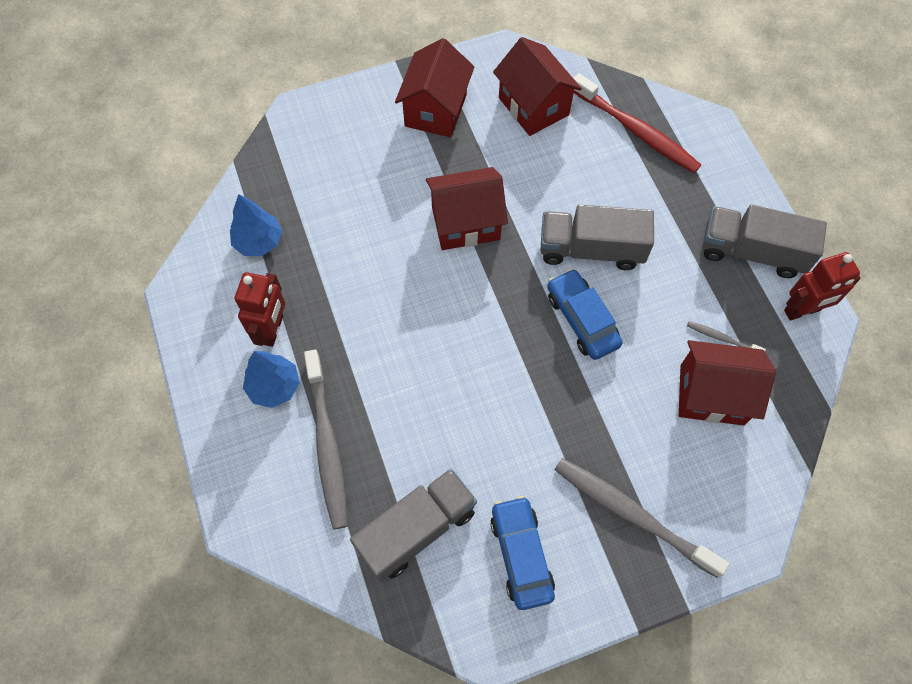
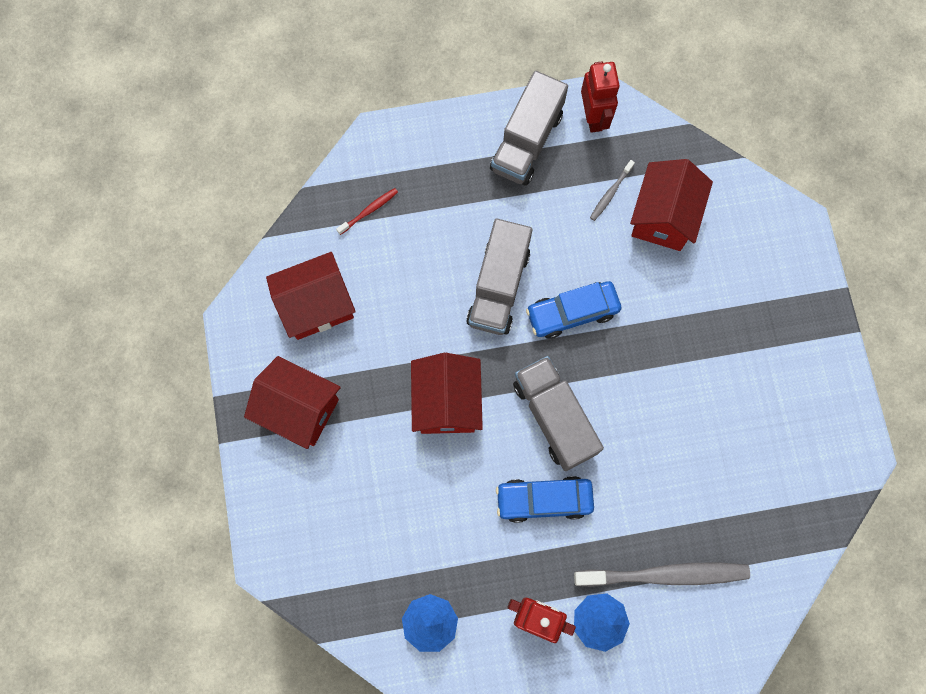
camera: 80 degrees left, 10 degrees up
(416, 529) = (755, 502): grey truck -> grey truck (554, 417)
(521, 555) = (787, 414): blue car -> blue car (544, 500)
(633, 515) = (763, 312): grey toothbrush -> none
(636, 130) = (369, 211): red toothbrush -> red toothbrush, size x0.45

